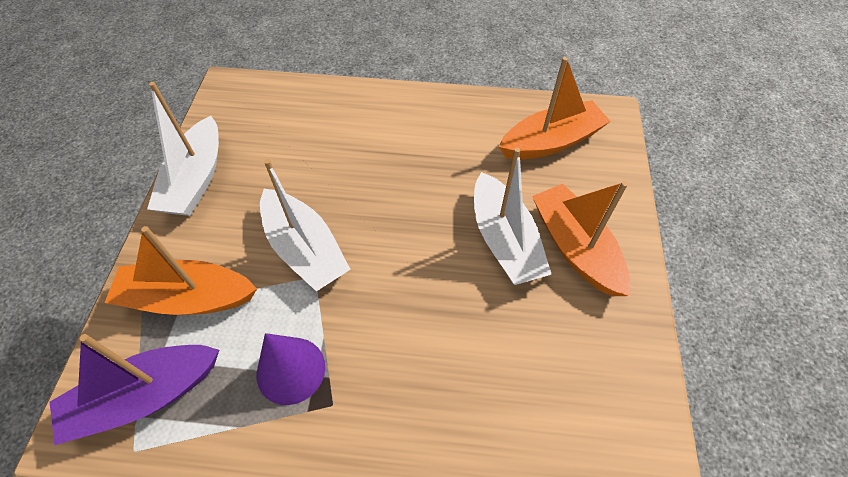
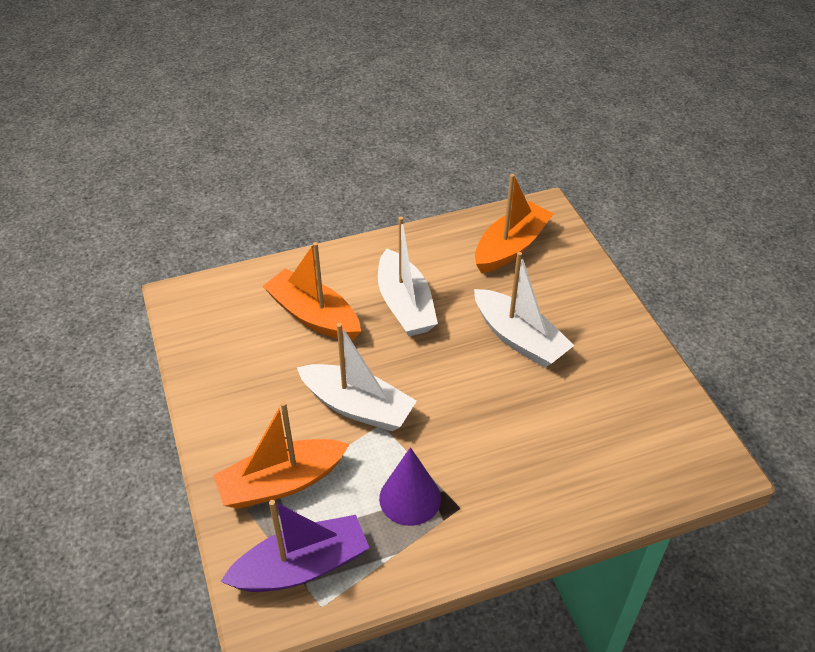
camera: 25 degrees left, 10 degrees down
(145, 396) = (301, 566): purple boat -> purple boat turned 150 degrees counterclockwise
(196, 179) = (213, 388): white boat -> white boat (405, 305)
(575, 248) = (577, 323): orange boat -> orange boat (313, 316)

